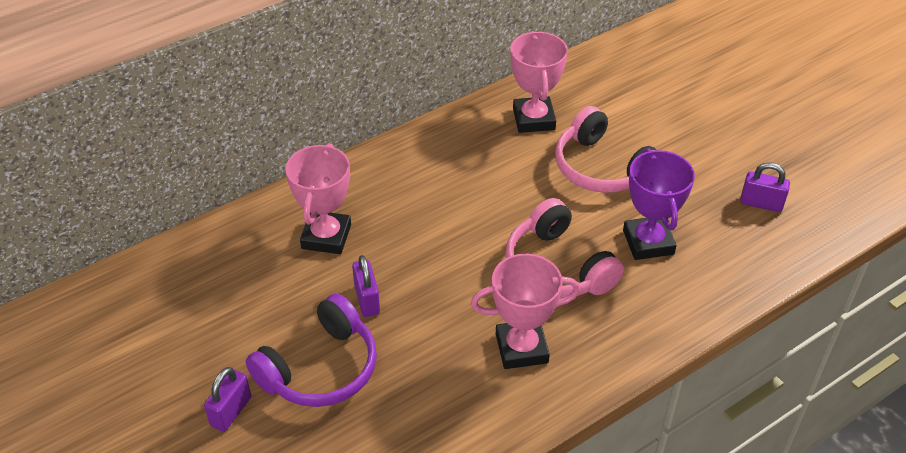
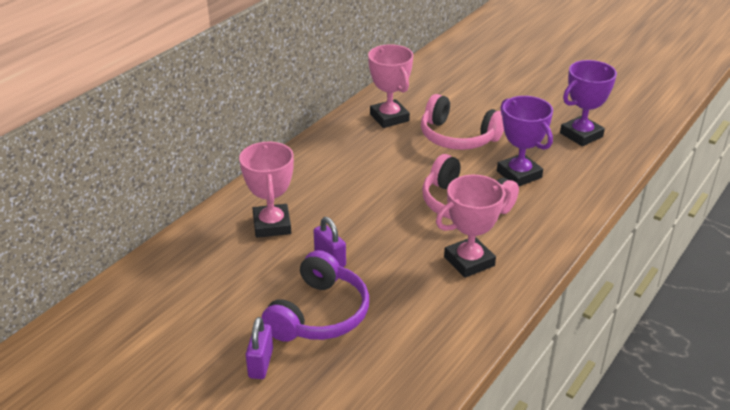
camera: 20 degrees left, 10 degrees down
(761, 203) = (581, 135): purple padlock -> purple trophy

